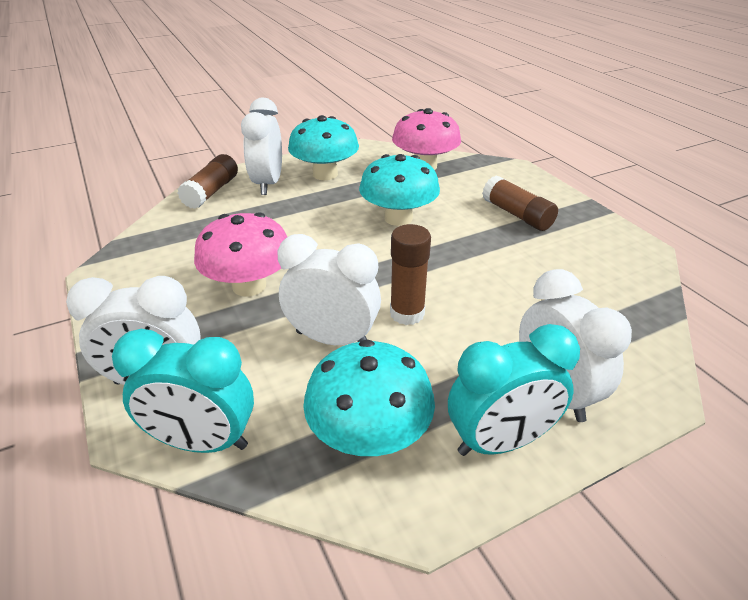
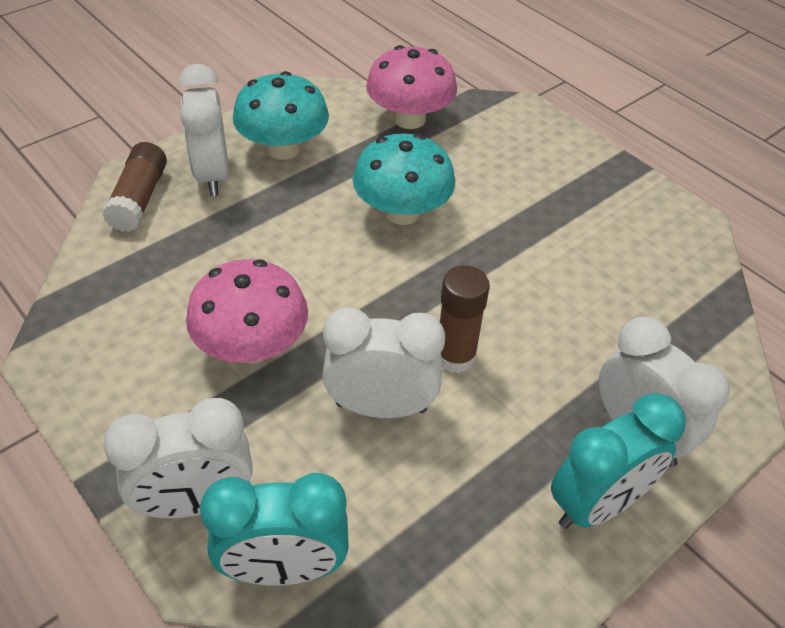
camera: 15 degrees left, 10 degrees up
(369, 435) = (462, 523): turquoise mushroom -> none
(517, 215) = (543, 188): brown glue stick -> none

